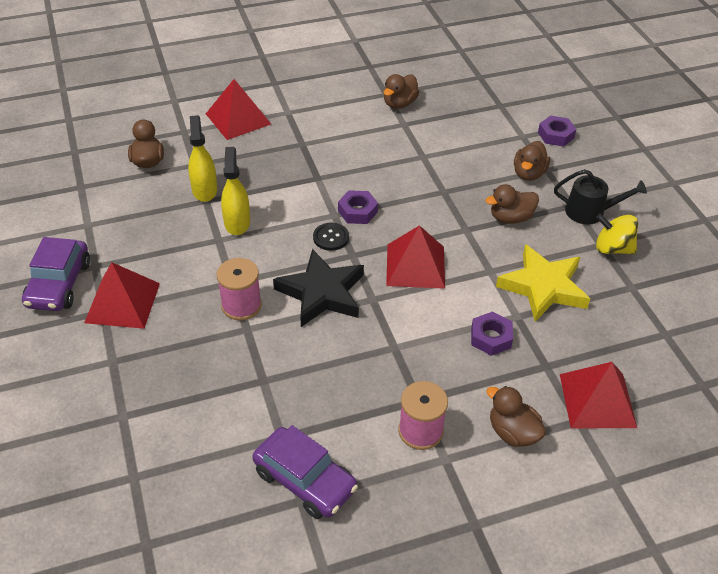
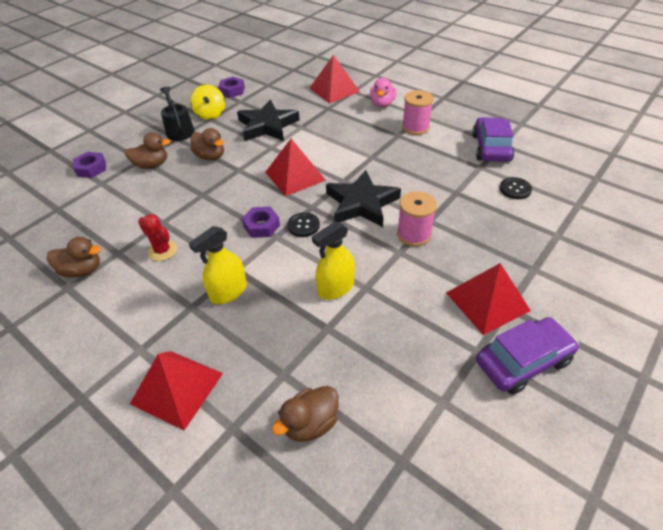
camera: 120 degrees left, 0 degrees up
(204, 190) = (314, 338): yellow spray bottle -> yellow spray bottle (228, 292)
(214, 438) = (515, 189): none -> black button
(382, 147) = (162, 250): none -> red cactus
(491, 338) = (327, 129): purple nut -> purple nut (232, 91)
(512, 432) = (382, 104): brown duck -> pink duck
(543, 287) = (267, 126): yellow star -> black star

